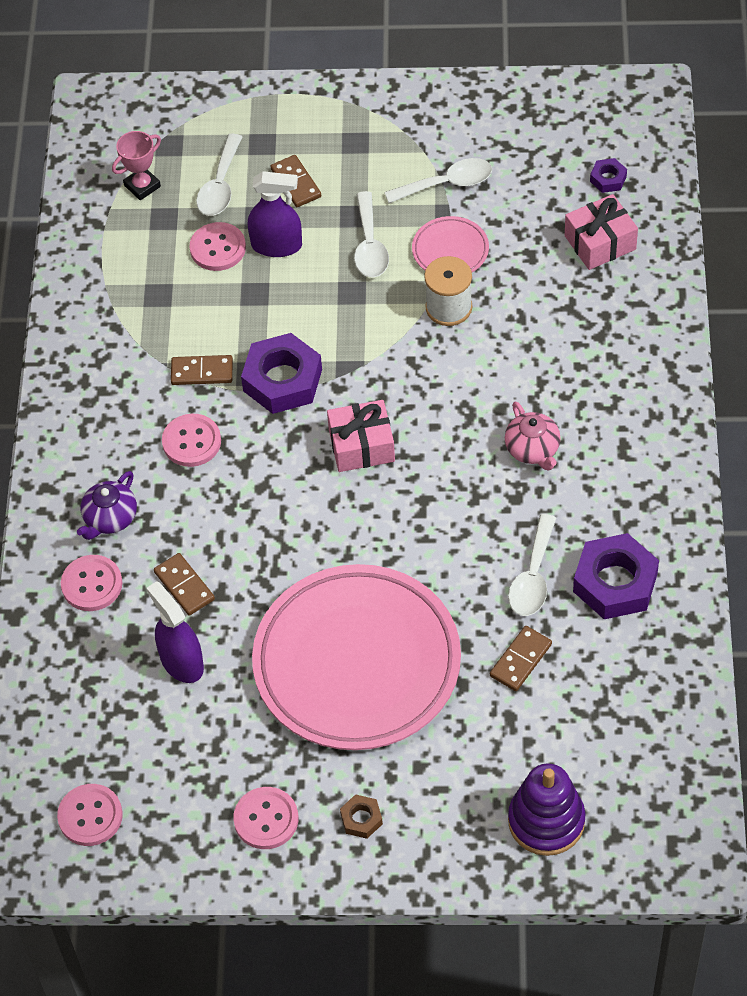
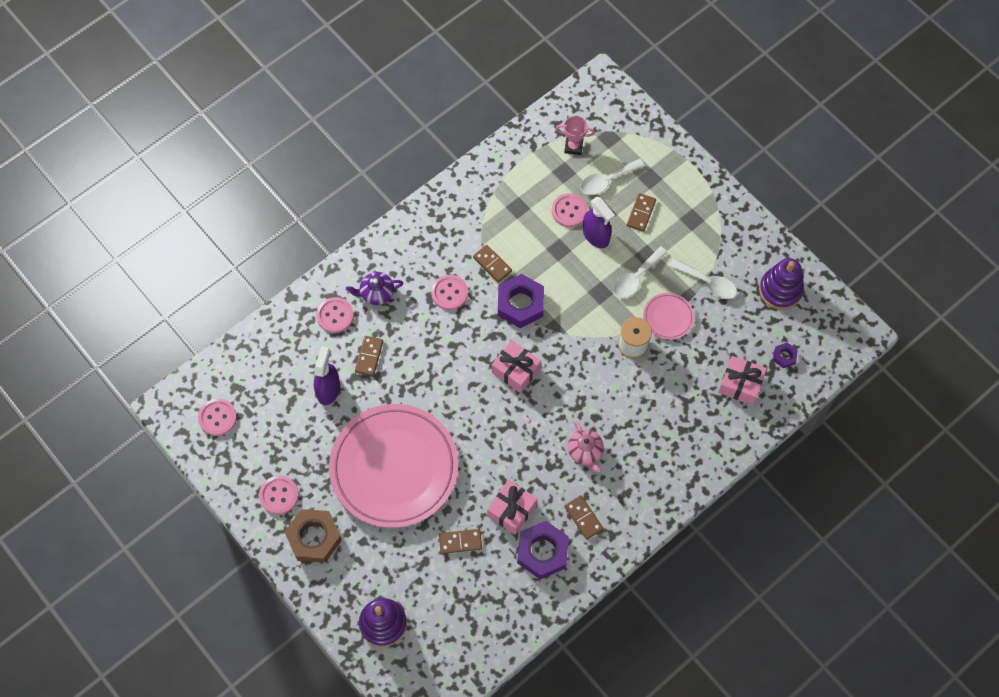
camera: 45 degrees right, 10 degrees up
(361, 819) = (314, 538): brown nut -> brown nut, size x2.10
(526, 125) = (780, 290): none -> purple stacking toy
(532, 449) = (585, 451): pink teapot -> pink teapot turned 45 degrees counterclockwise
(533, 577) = (512, 510): white spoon -> pink gift
(612, 510) = (583, 518): none -> brown domino

